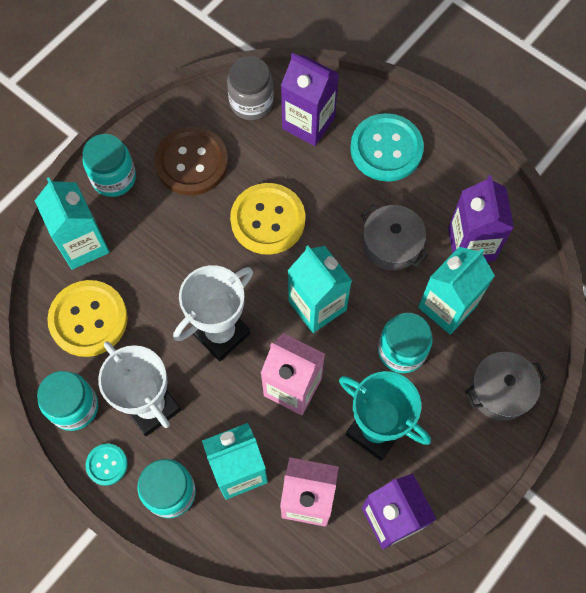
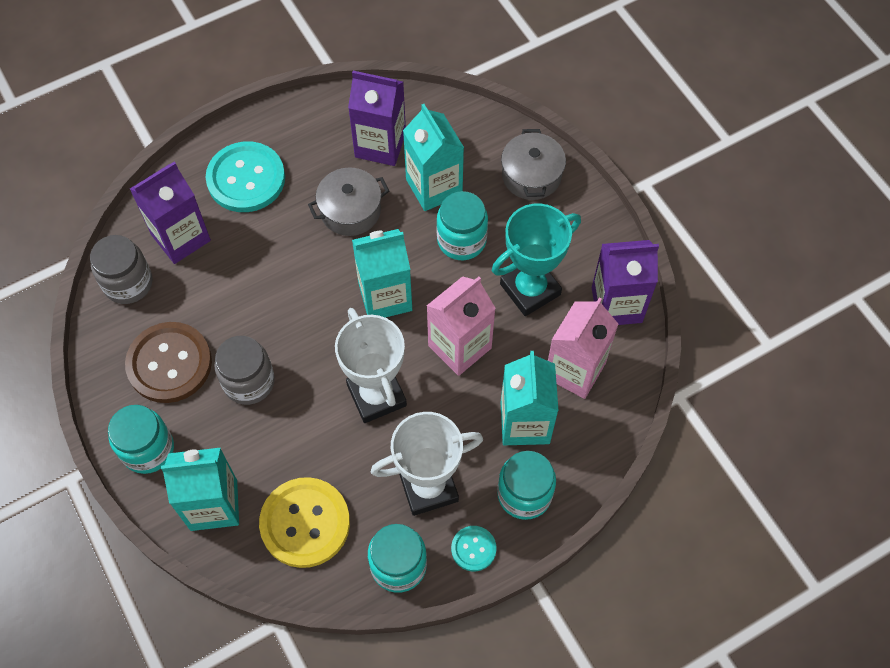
camera: 70 degrees left, 5 degrees down
(197, 227) = (249, 382): none -> grey jar
(268, 220) = (272, 311): yellow button -> none

